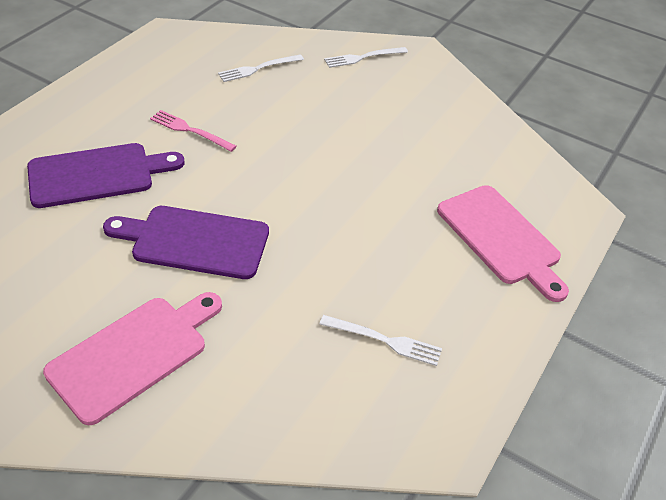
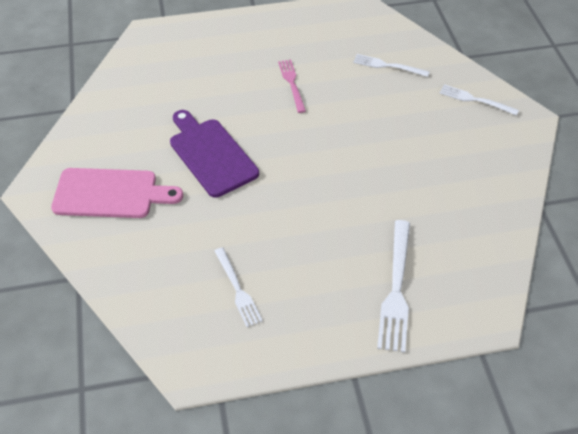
camera: 50 degrees right, 5 degrees up
(97, 175) = (209, 80): purple cutting board -> none
(501, 238) = (396, 289): pink cutting board -> white fork

